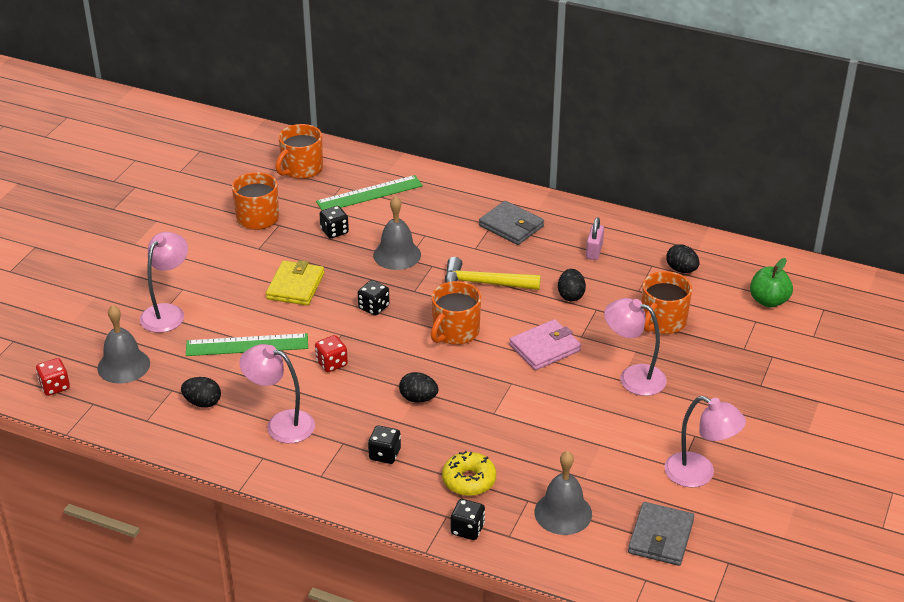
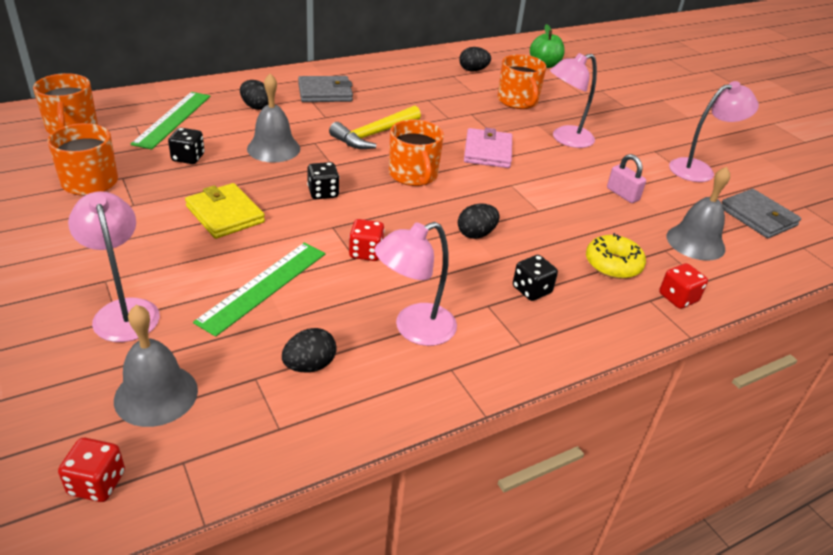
camera: 55 degrees left, 0 degrees up
(467, 529) = (678, 298): black dice -> red dice
(570, 295) = (442, 114): black egg -> black egg (256, 107)
(594, 251) = (406, 83): pink padlock -> pink padlock (622, 194)

